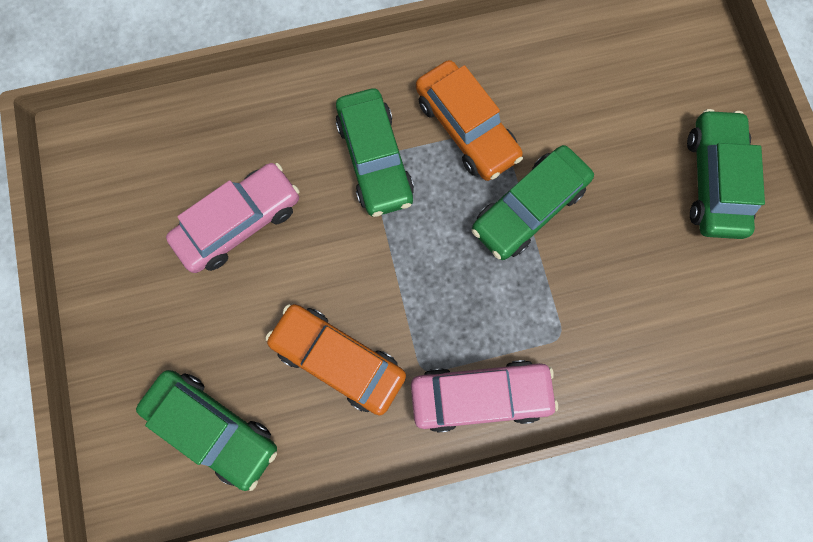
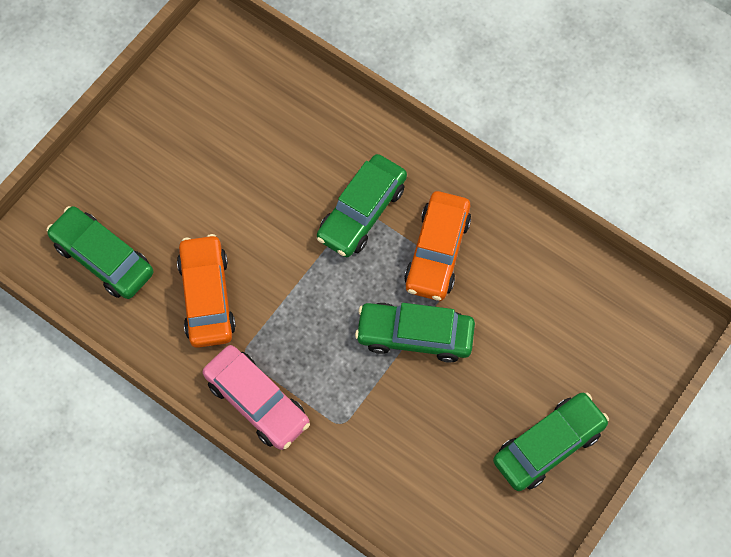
camera: 50 degrees right, 10 degrees down
(214, 427) = (103, 258): green car -> green car turned 135 degrees clockwise
(239, 222) = (245, 166): pink car -> none

